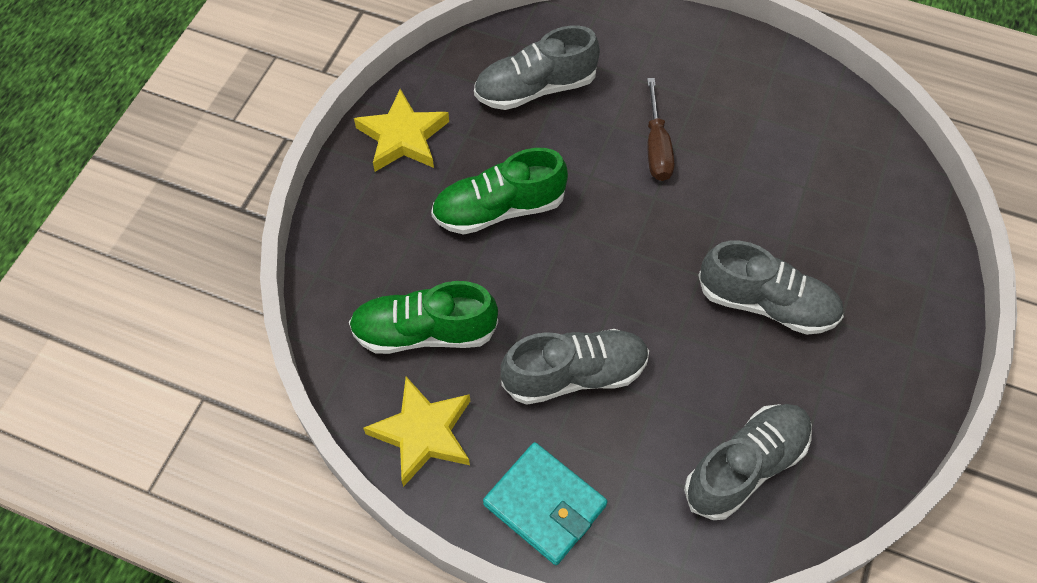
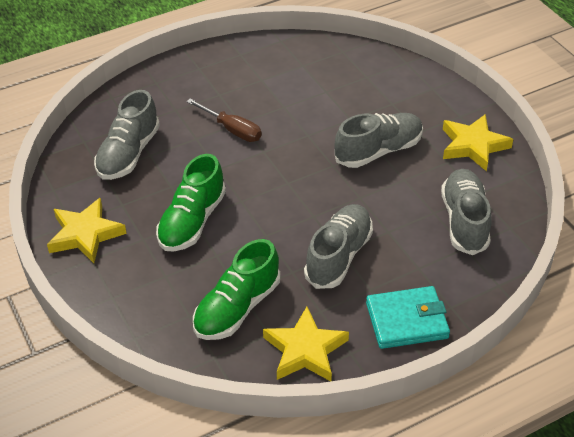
camera: 50 degrees left, 15 degrees down
(877, 395) = (473, 146): none -> yellow star

